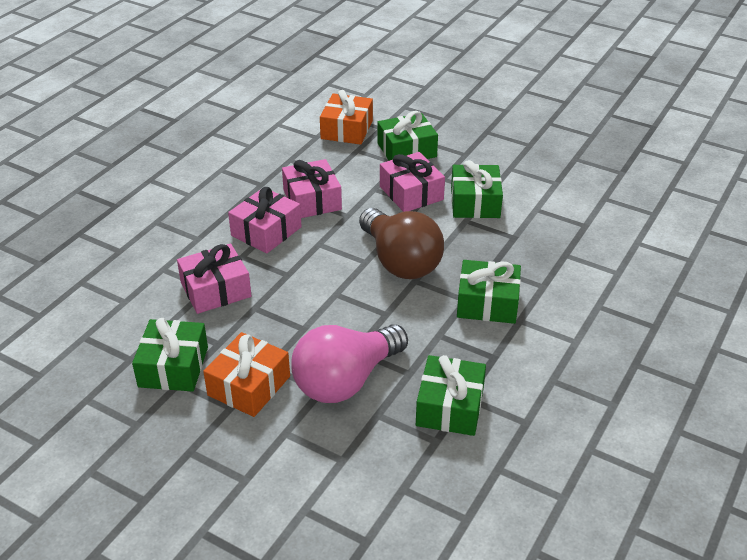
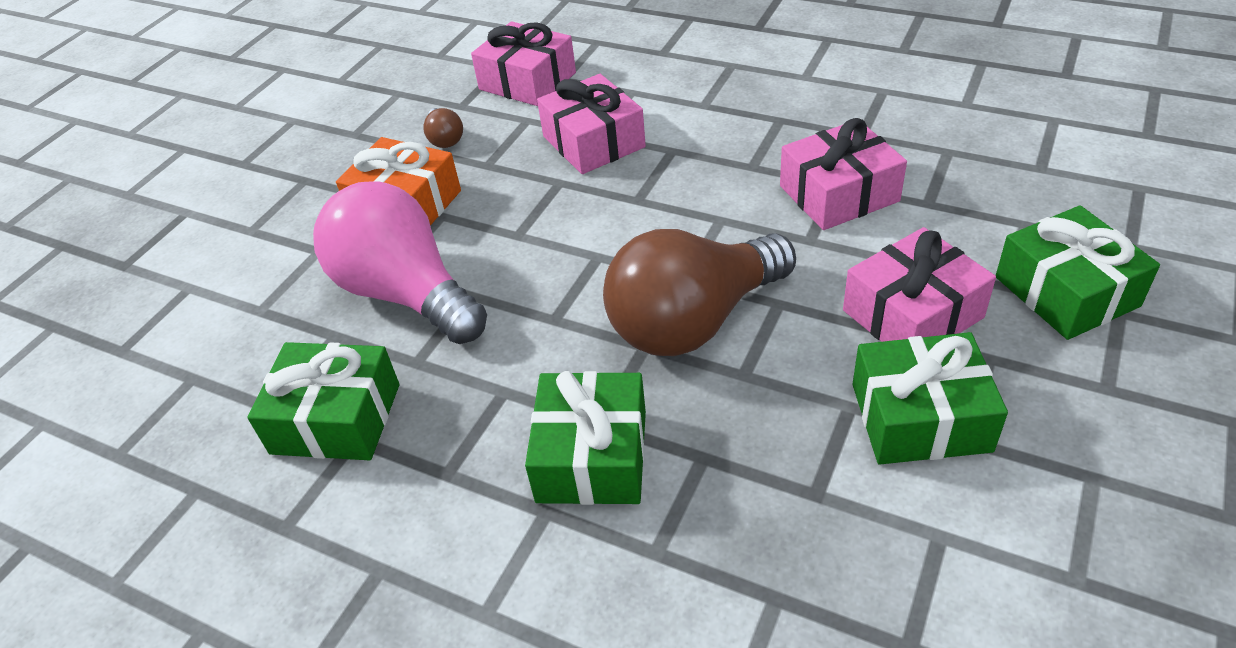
camera: 90 degrees right, 5 degrees up
(173, 367) = (445, 139): green gift -> brown light bulb
(266, 231) = (737, 161): pink gift -> pink gift (527, 81)
(347, 129) = (1090, 201): orange gift -> none

